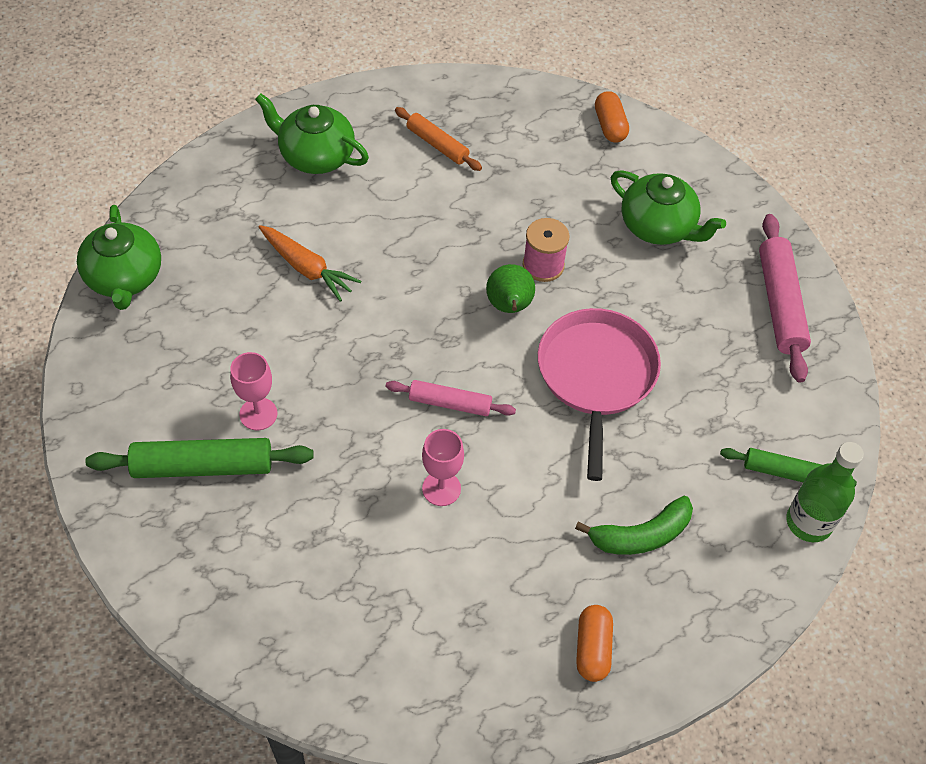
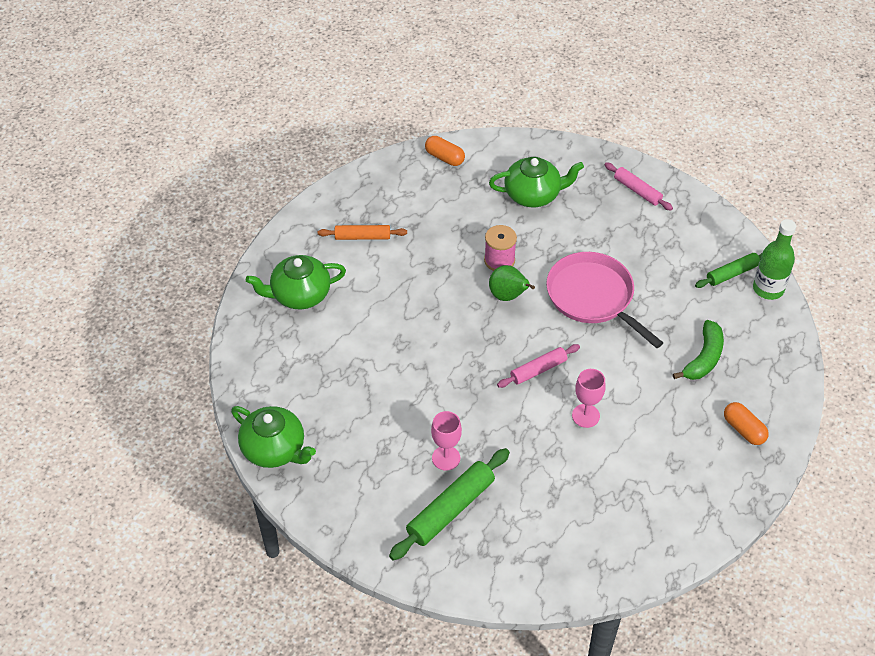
camera: 40 degrees left, 5 degrees down
(307, 268) = (374, 360): orange carrot -> none
(780, 304) = (637, 191): pink rolling pin -> pink rolling pin, size x0.62

